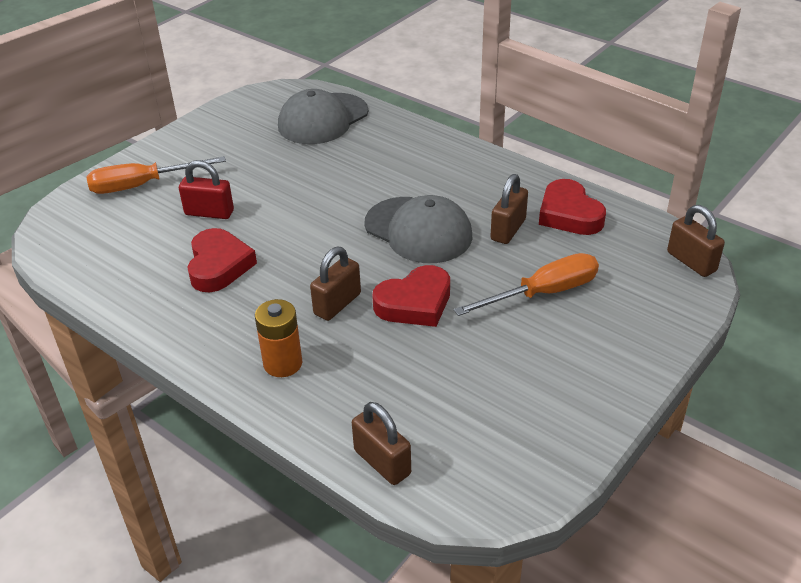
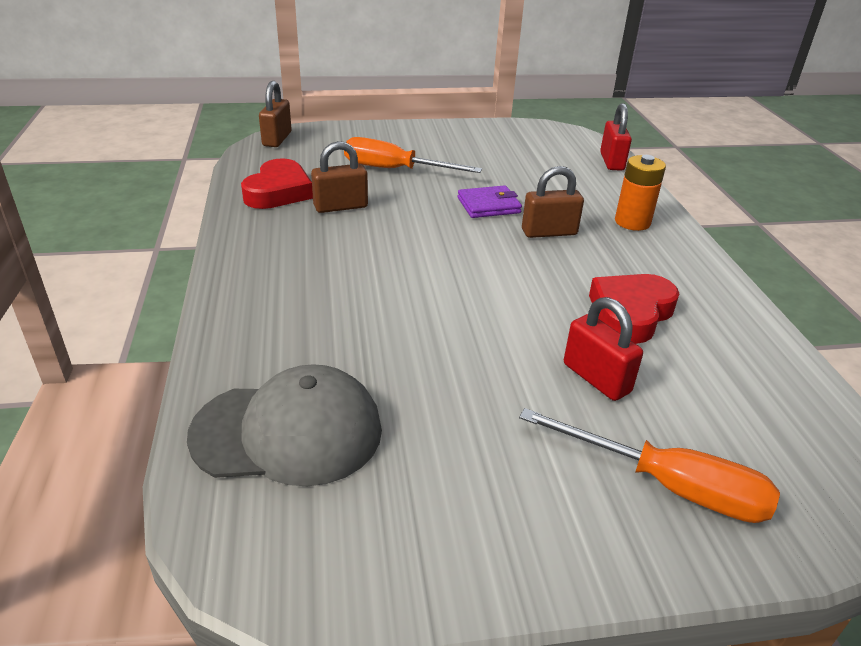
camera: 140 degrees left, 5 degrees down
(382, 462) = (611, 162): brown padlock -> red padlock
(415, 303) = (488, 205): red heart -> purple wallet
(418, 230) = (407, 242): grey cap -> none

